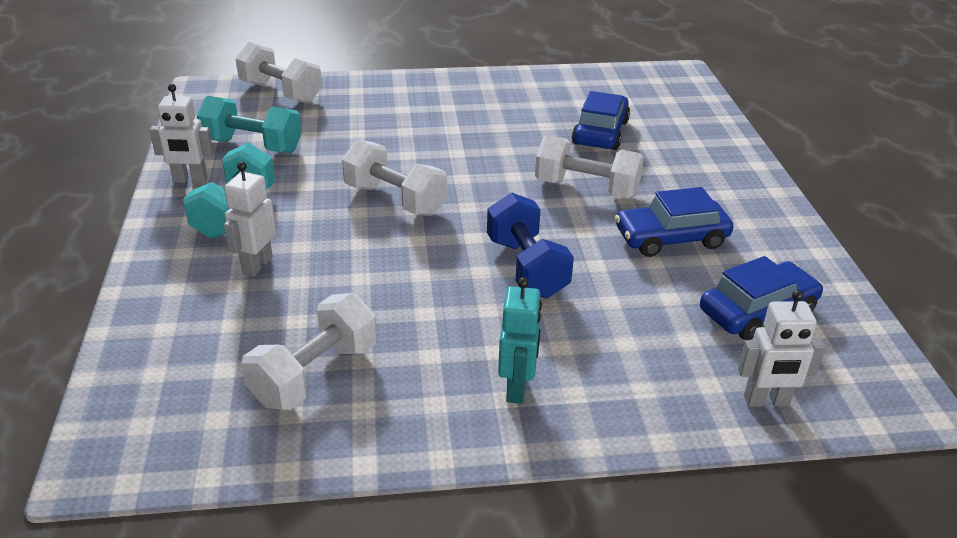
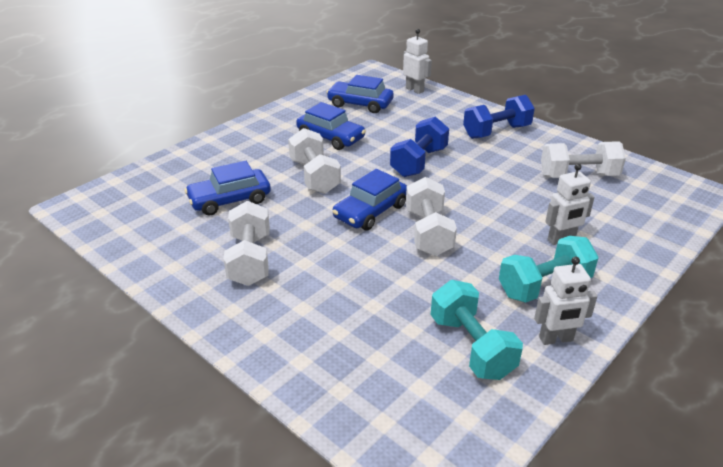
camera: 130 degrees left, 0 degrees up
(190, 180) = (556, 339): white robot -> white robot turned 120 degrees clockwise
(281, 92) = (369, 410): white dumbbell -> white dumbbell (250, 259)
(475, 188) = (370, 211): none -> blue car
(517, 388) = (496, 132): turquoise robot -> blue dumbbell

